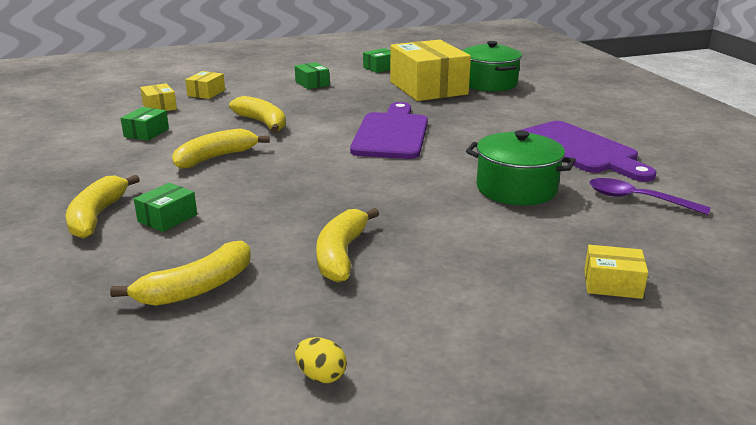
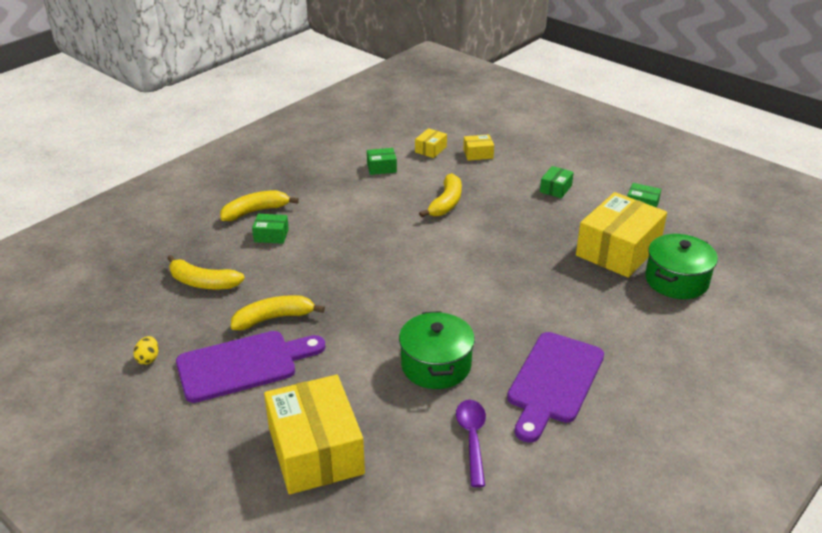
camera: 60 degrees right, 10 degrees up
(215, 158) = (368, 212): yellow banana -> none
(391, 134) = (486, 269): purple cutting board -> purple cutting board (243, 365)
(612, 284) = (315, 450): yellow box -> yellow box, size x2.27

